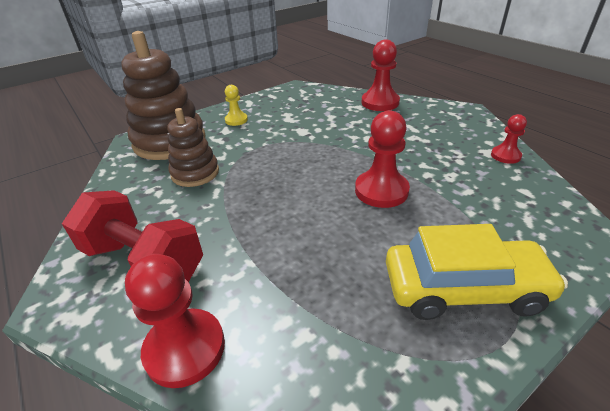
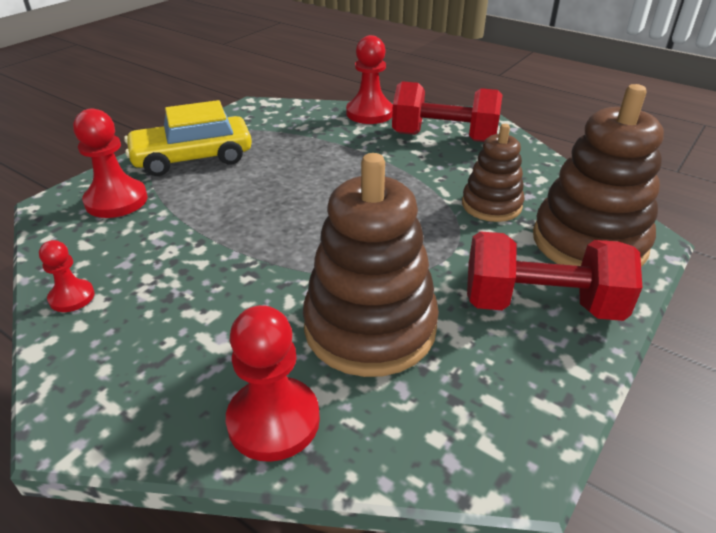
camera: 160 degrees right, 0 degrees up
(236, 120) = (540, 304): yellow pawn -> red dumbbell
(327, 122) = (370, 327): none -> brown stacking toy
(381, 191) = (258, 219): red pawn -> red pawn (116, 201)

